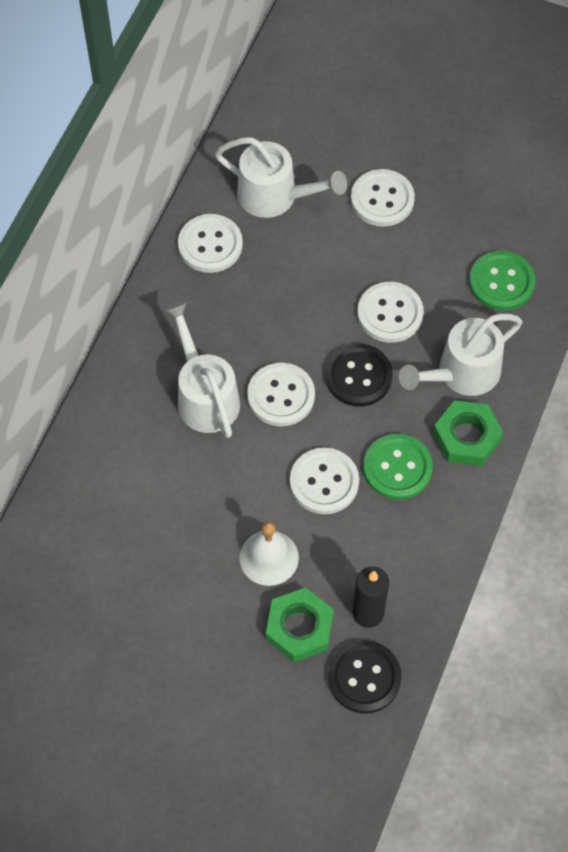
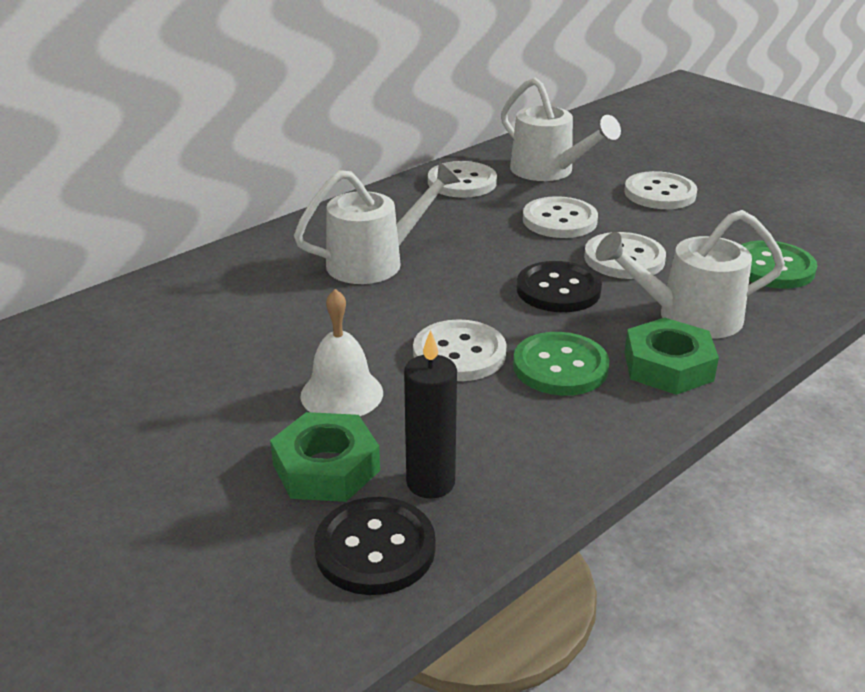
camera: 25 degrees right, 30 degrees down
(204, 395) = (375, 262): white watering can -> white watering can turned 60 degrees clockwise
(281, 396) = (458, 281): white button -> white button (559, 220)

